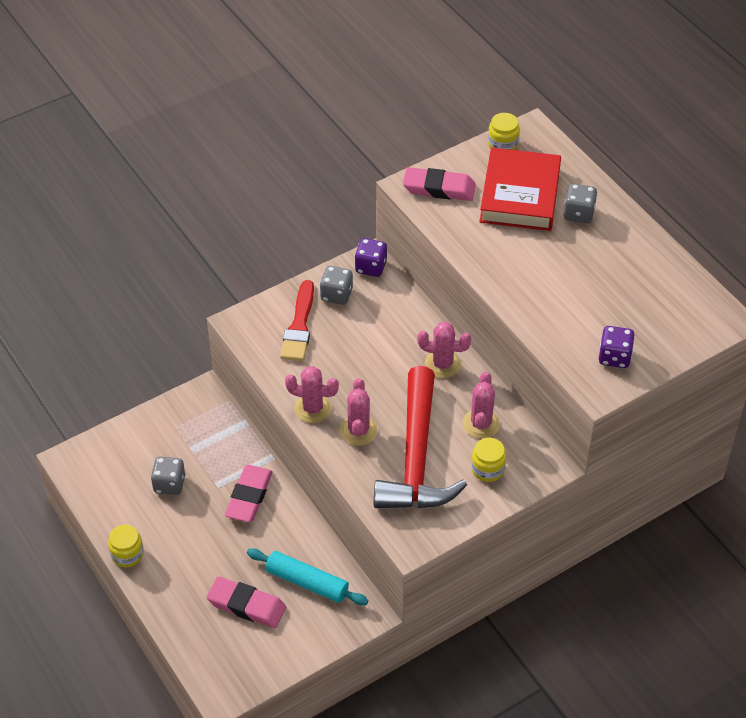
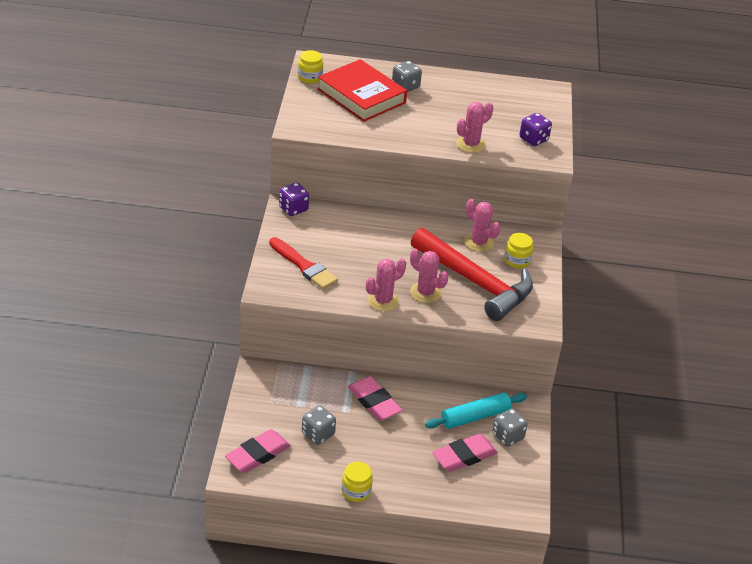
camera: 55 degrees left, 10 degrees down
(336, 295) = (298, 236): grey dice -> grey dice (507, 436)
(439, 188) = (313, 119): pink eraser -> pink eraser (258, 454)
(442, 364) = (412, 229): pink cactus -> pink cactus (471, 144)

